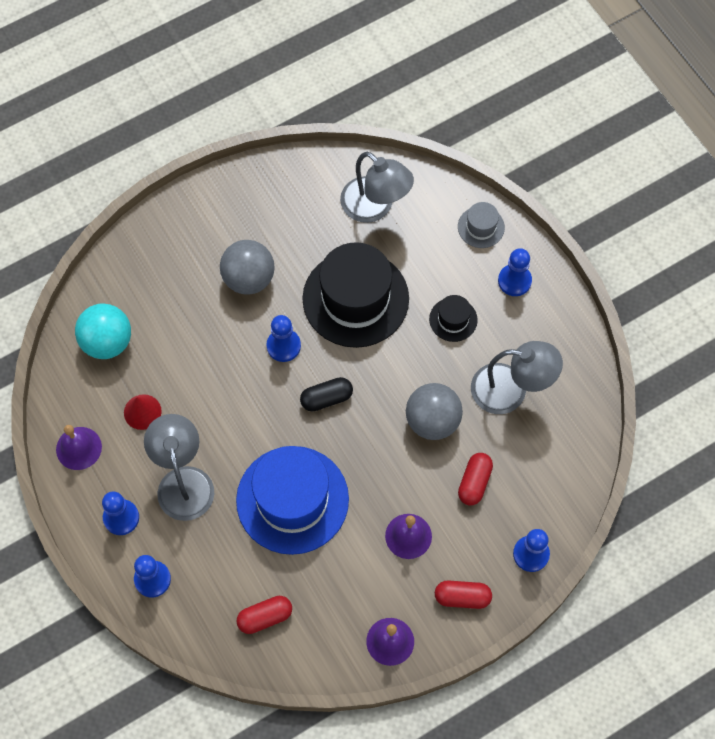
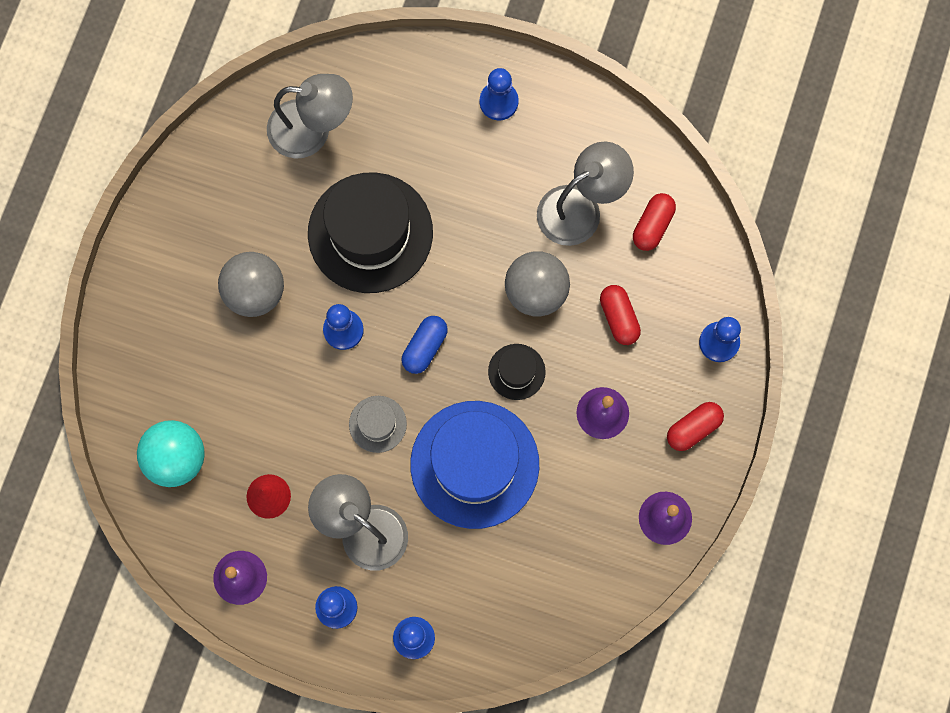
camera: 40 degrees left, 10 degrees up
(265, 617) = (541, 587): red capsule -> red capsule (652, 225)
(326, 398) = (425, 347): black capsule -> blue capsule
(453, 319) = (475, 182): black hat -> black hat (516, 371)
(481, 227) = (425, 73): grey hat -> grey hat (377, 424)

